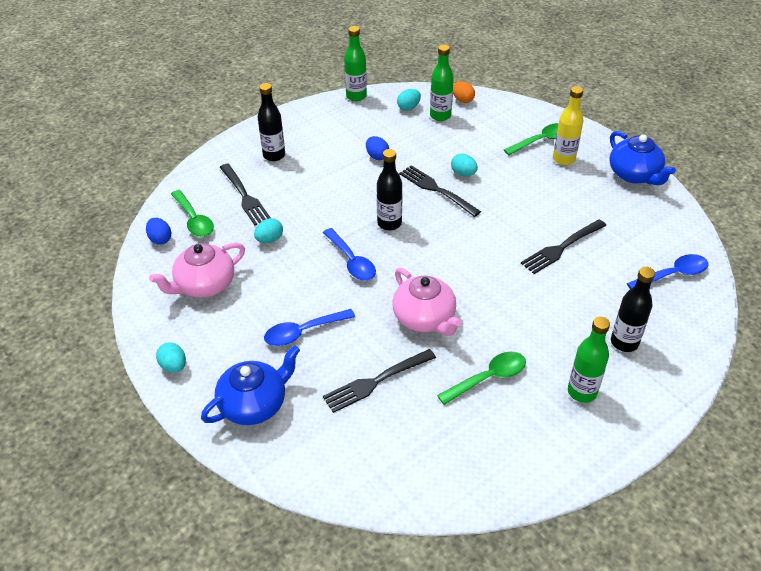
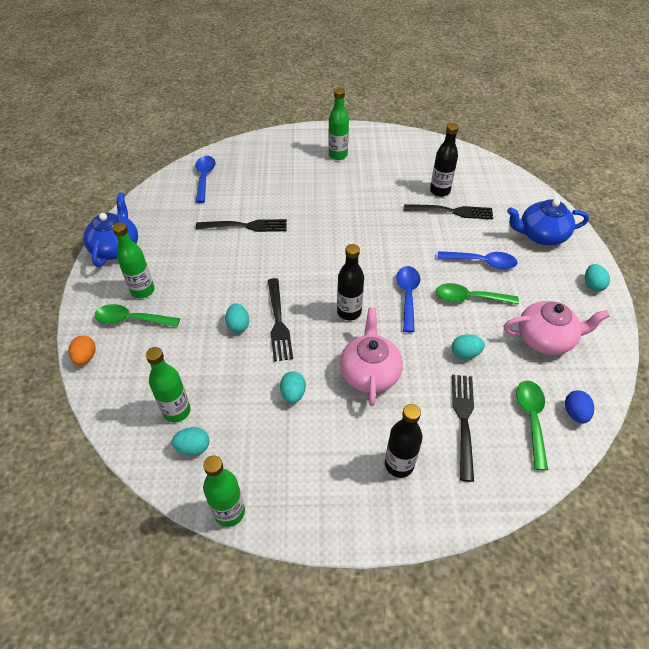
camera: 145 degrees left, 5 degrees up
(377, 156) = (293, 394): blue egg -> turquoise egg
(424, 318) = (389, 230): pink teapot -> pink teapot (370, 372)
(462, 100) = (128, 420): orange egg -> orange egg (85, 357)
(488, 378) = (382, 183): green spoon -> green spoon (470, 298)
(563, 159) = (143, 291): yellow bottle -> green bottle
(624, 342) = (284, 163): black bottle -> black bottle (440, 191)
(672, 275) = (204, 178): blue spoon -> blue spoon turned 75 degrees clockwise

